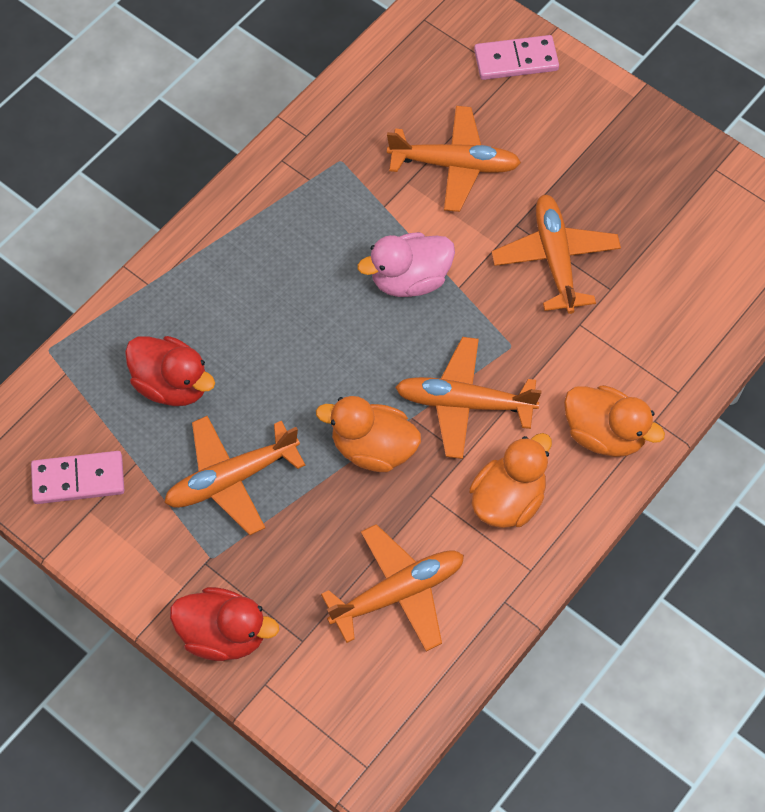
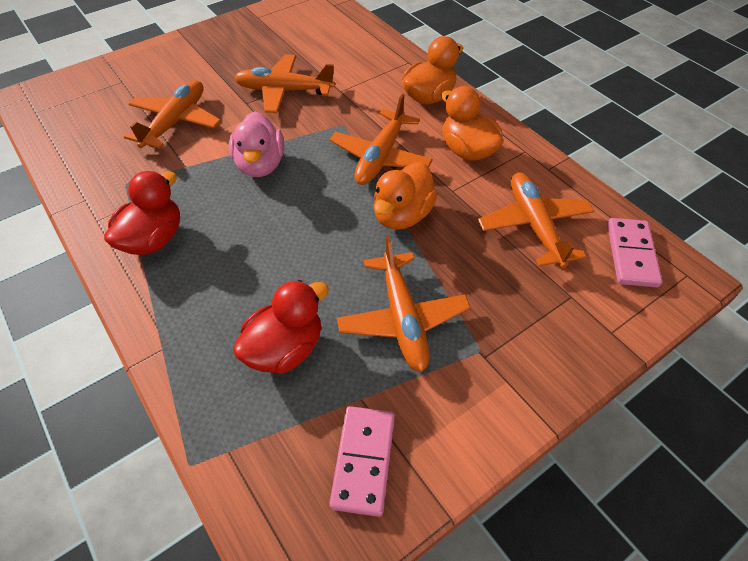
camera: 75 degrees left, 10 degrees down
(223, 634) = (561, 355): red duck -> red duck (154, 239)
(516, 60) = (111, 76): pink domino -> pink domino (631, 254)

